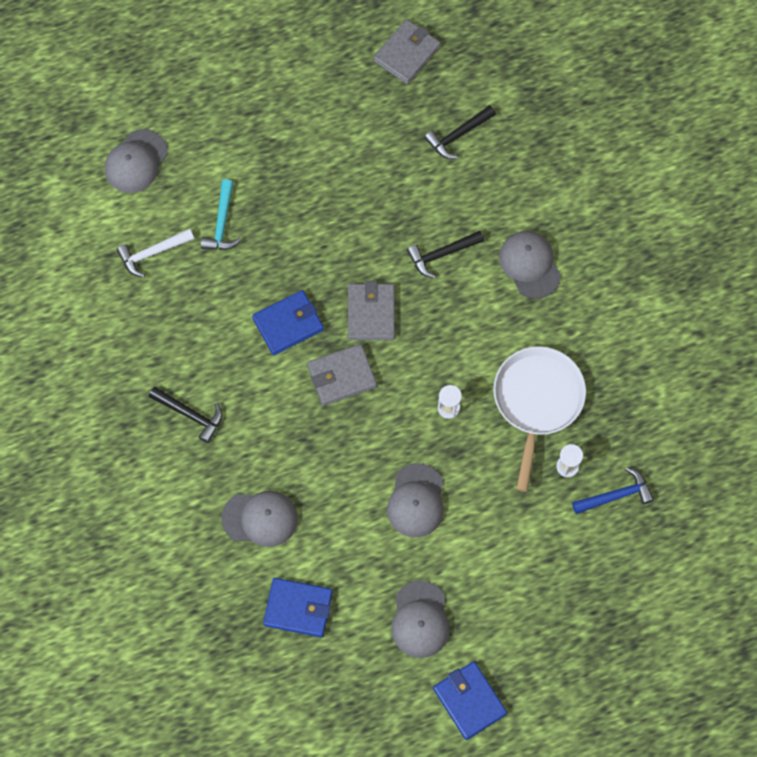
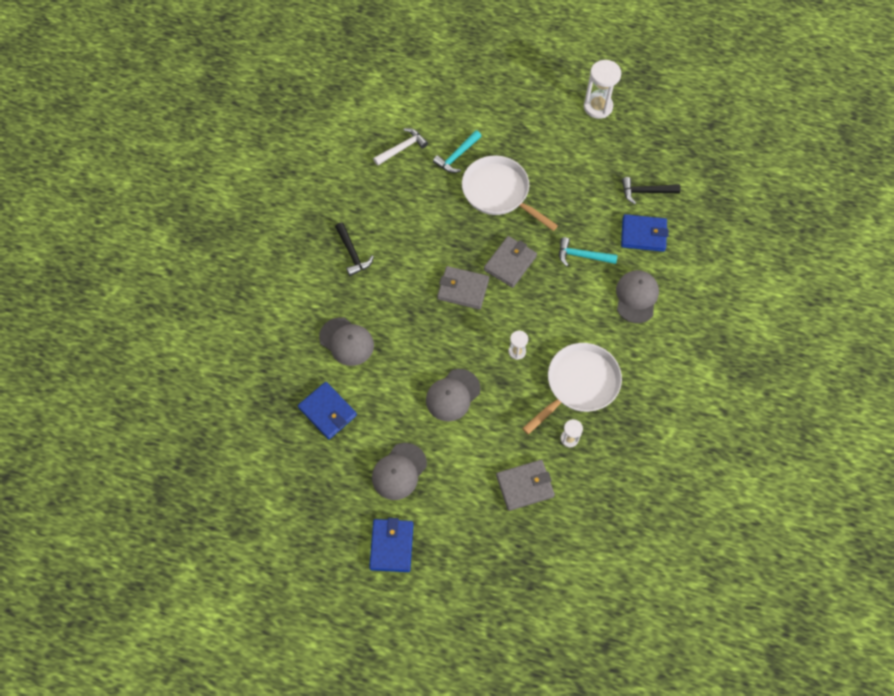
camera: 35 degrees right, 5 degrees down
(136, 161) = (432, 92): grey cap -> none
(152, 253) = (402, 148): white hammer -> white hammer turned 135 degrees clockwise
(288, 324) = (453, 238): blue wallet -> blue wallet (643, 234)
(300, 238) = (499, 192): none -> white pan
(336, 63) = (598, 107): none -> white hourglass
(407, 54) = (647, 126): grey wallet -> grey wallet (525, 486)
(441, 254) = (582, 256): black hammer -> turquoise hammer
(616, 495) = (589, 479): blue hammer -> none

